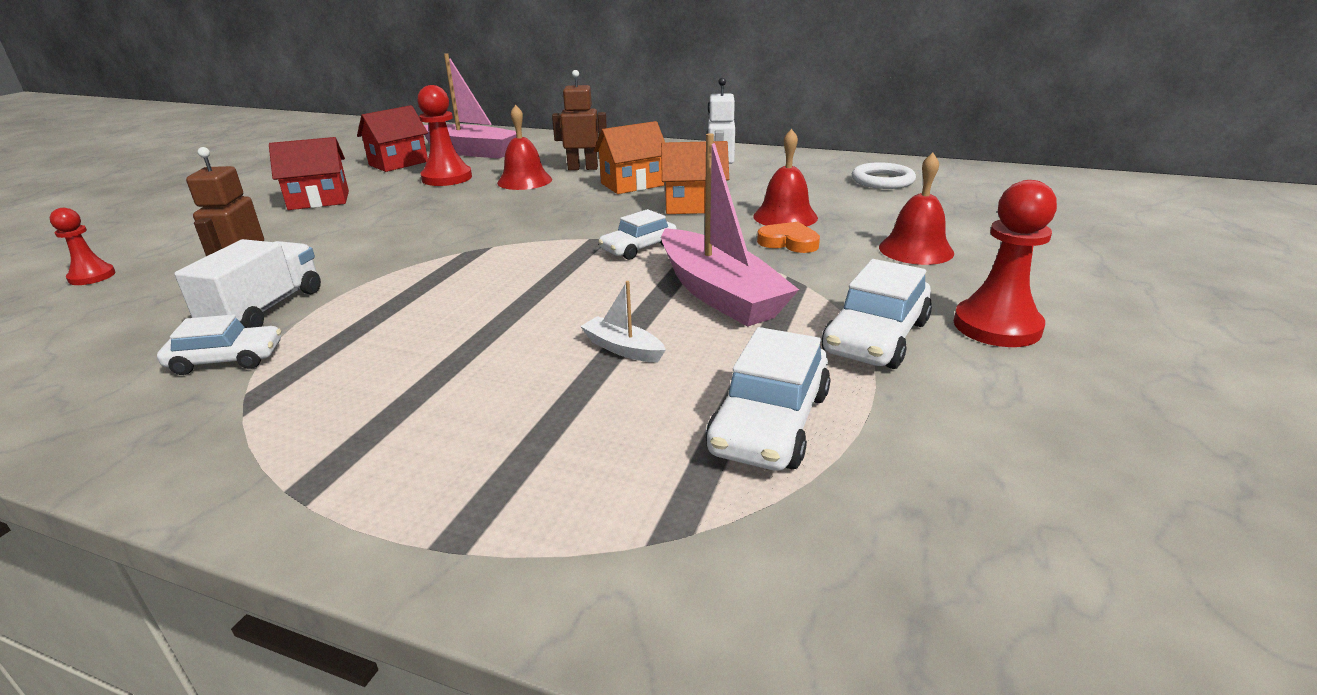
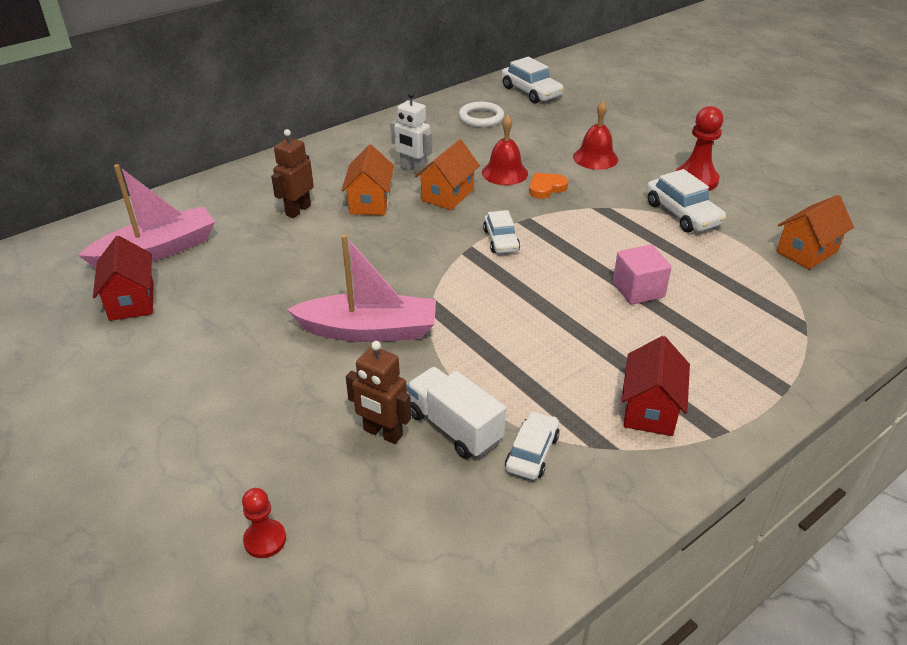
camera: 60 degrees left, 10 degrees up
(319, 200) = (197, 369): red house -> red house (650, 409)
(447, 178) = (227, 282): red pawn -> none
(524, 181) = (294, 246): red bell -> none
(623, 348) = (638, 290): white boat -> pink cube
(719, 294) = (596, 237): pink boat -> pink boat (369, 330)
(769, 422) = (738, 273): white car -> white car (531, 92)
(948, 487) = (806, 251): none -> orange house

